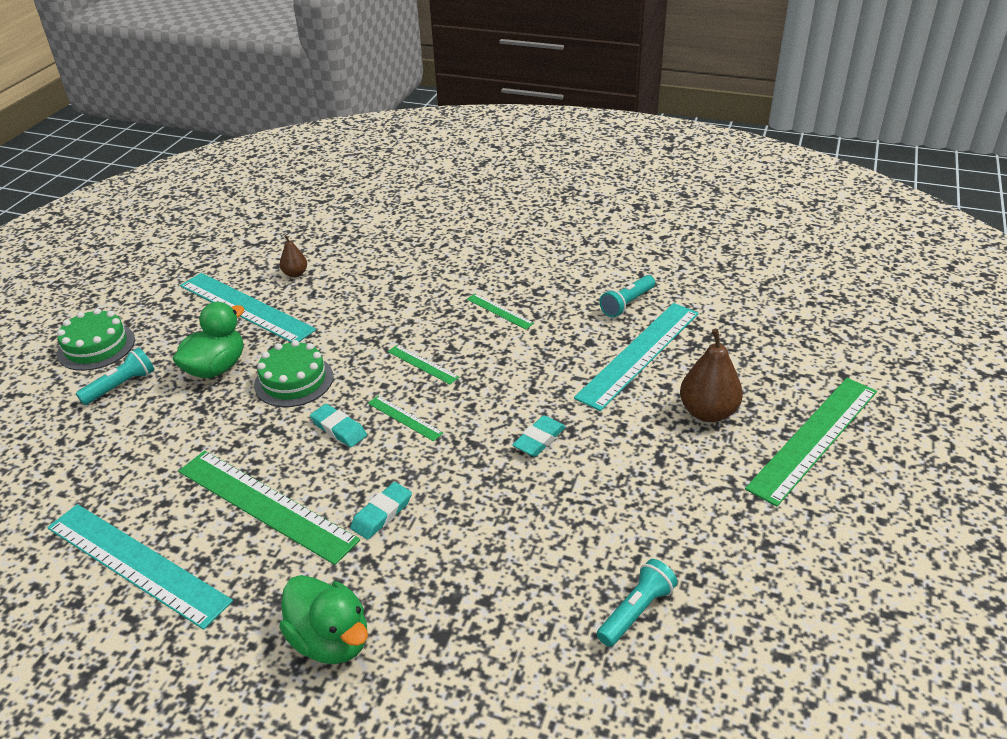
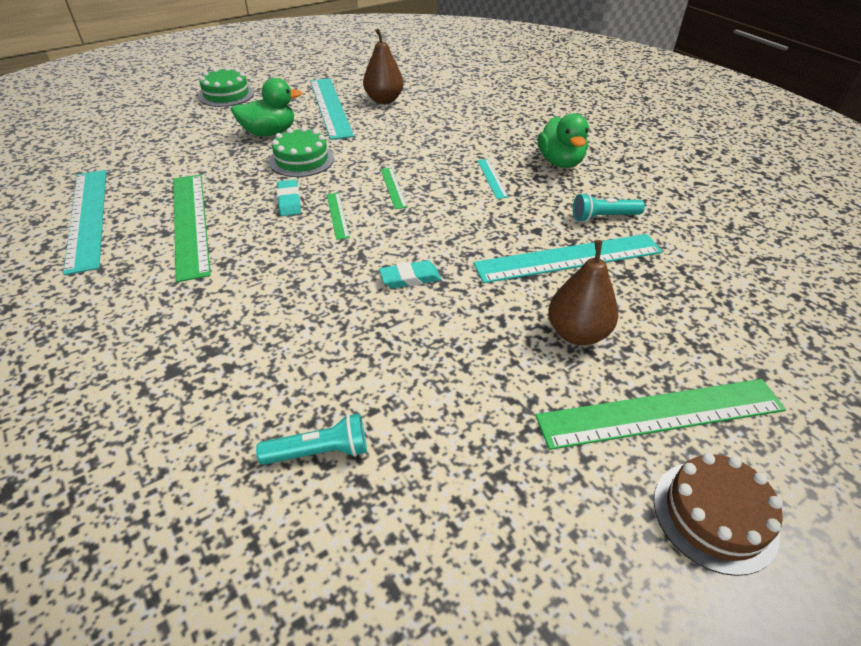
camera: 35 degrees right, 5 degrees up
(121, 386) = (210, 120): turquoise flashlight -> none
(295, 274) = (384, 100): brown pear -> brown pear, size x1.81
(331, 640) = (111, 327): green duck -> green duck (560, 162)
(382, 514) = (244, 267): turquoise eraser -> none
(500, 311) = (492, 178): green ruler -> turquoise ruler
(901, 484) = (714, 515): none -> brown cake

